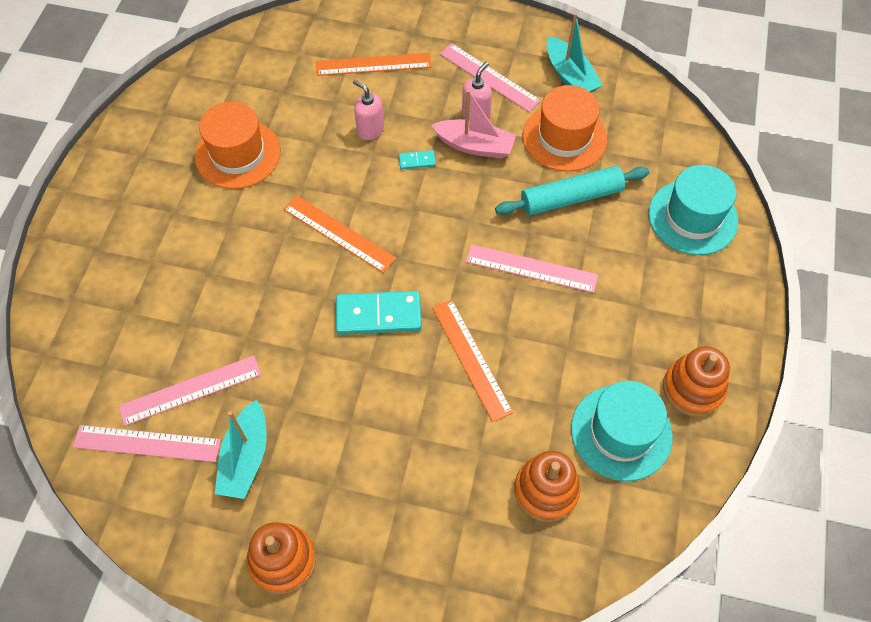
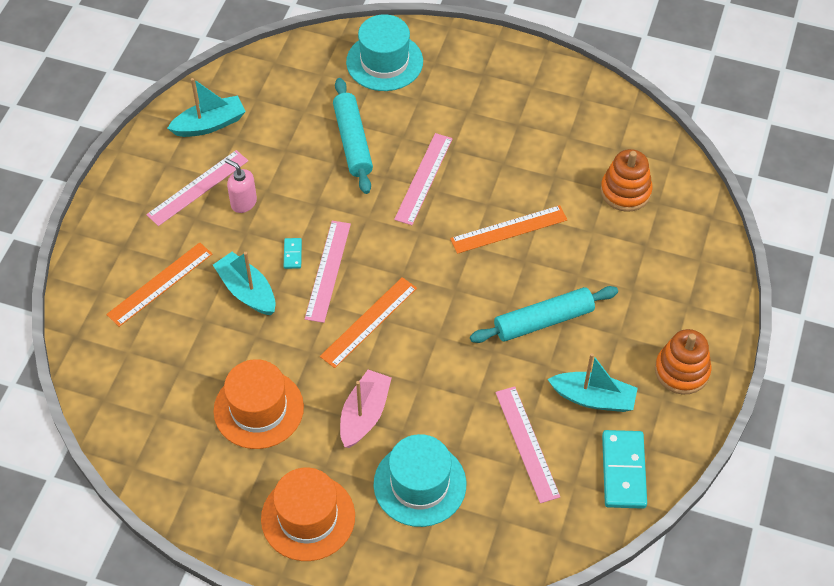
camera: 85 degrees left, 5 degrees down
(147, 443) = (577, 477): pink ruler -> pink ruler (328, 270)
(348, 401) = (543, 320): none -> turquoise rolling pin
(370, 130) = (247, 291): pink soap dispenser -> turquoise boat
(373, 64) = (160, 284): orange ruler -> orange ruler turned 45 degrees clockwise
(378, 315) = (460, 294): turquoise domino -> turquoise domino (623, 471)
(474, 146) = (282, 207): pink boat -> pink boat (364, 414)
(564, 137) = (284, 138): orange hat -> orange hat (308, 517)
(621, 432) = (579, 138): turquoise hat -> turquoise hat (420, 484)
(693, 388) = (544, 89): orange stacking toy -> none

